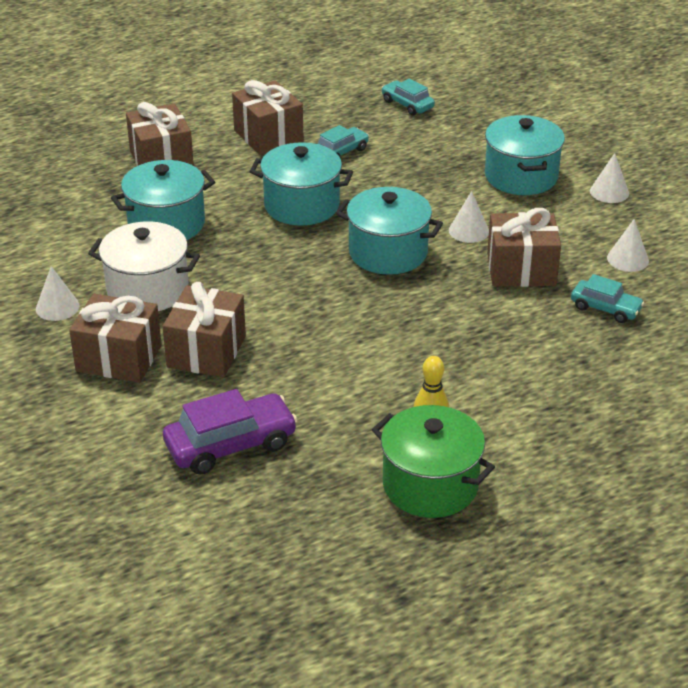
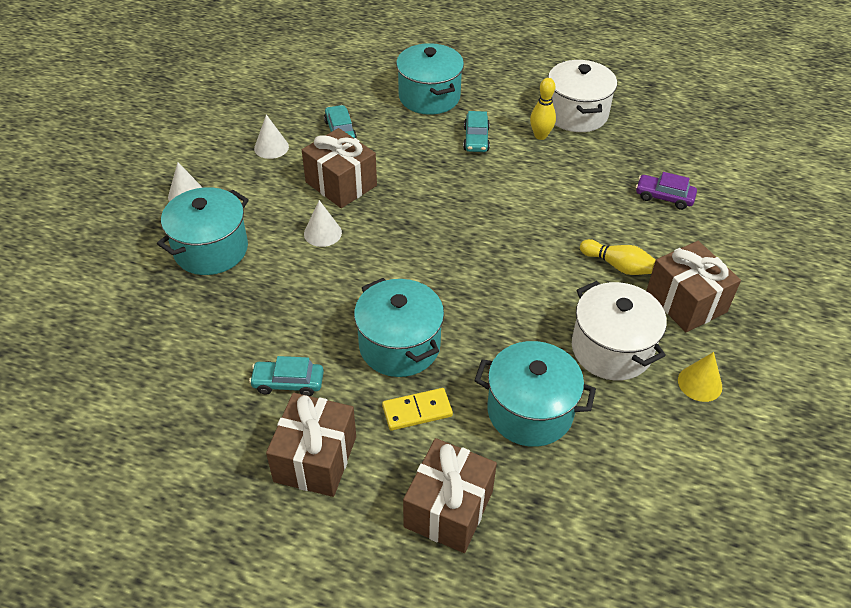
camera: 135 degrees left, 10 degrees up
(57, 307) = (700, 383): white cone -> yellow cone
(206, 351) = (618, 266): brown gift -> yellow bowling pin
(230, 445) = (664, 197): purple car -> purple car, size x0.61
(240, 184) = (417, 411): none -> yellow domino
(388, 252) = (400, 255): turquoise pot -> turquoise pot (429, 97)
(407, 104) = (146, 397): turquoise car -> turquoise car (476, 139)
(430, 485) = (576, 114): green pot -> white pot

